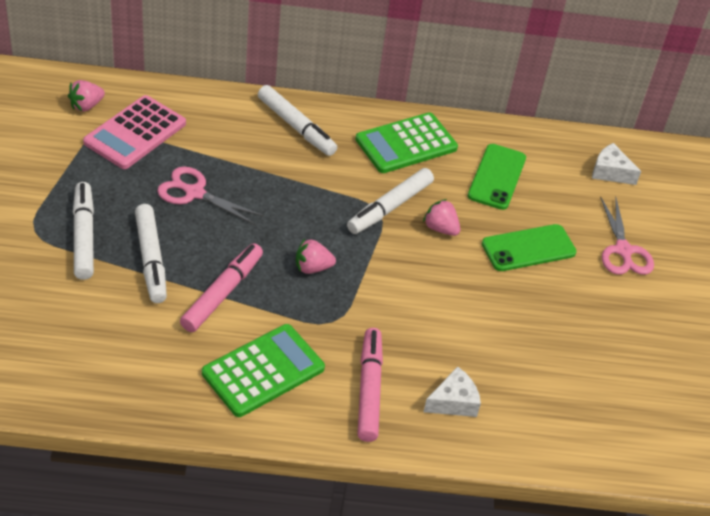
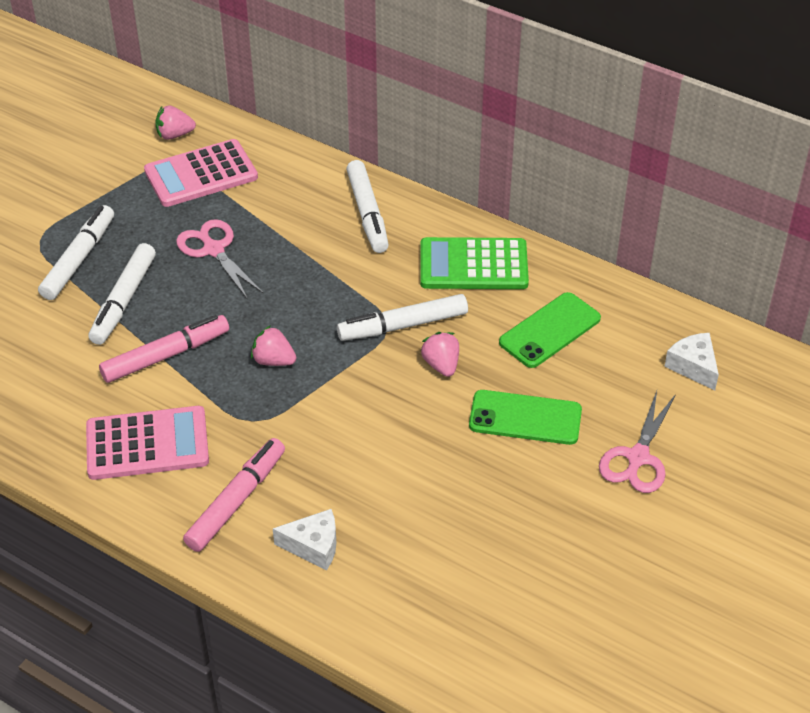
camera: 35 degrees right, 0 degrees up
(263, 371) = (147, 444): green calculator -> pink calculator

